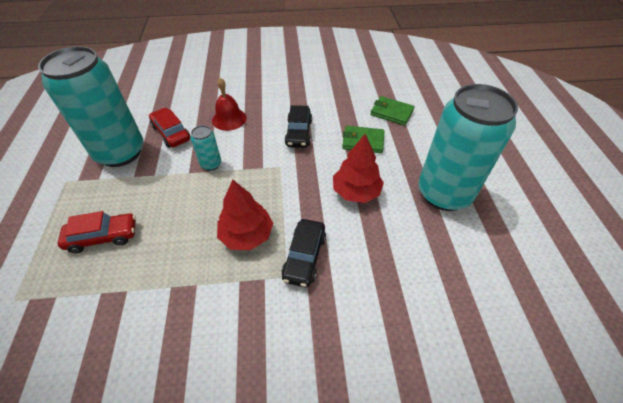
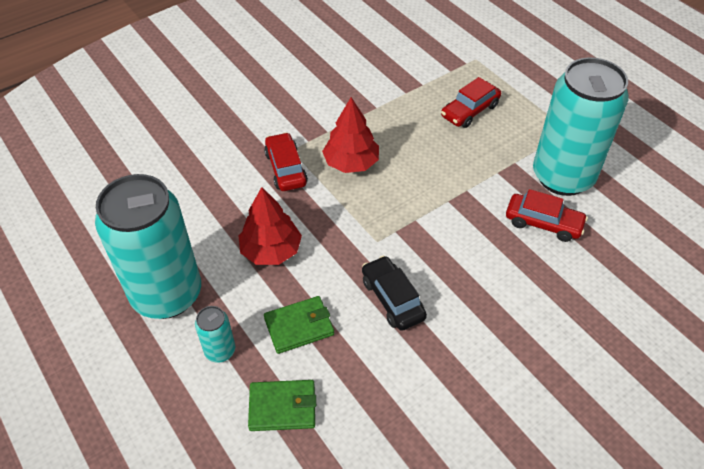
camera: 150 degrees right, 0 degrees up
(211, 164) = (454, 208): turquoise can -> turquoise can (220, 351)
(229, 119) = (500, 276): red bell -> none
(304, 257) = (286, 169): black car -> red car

